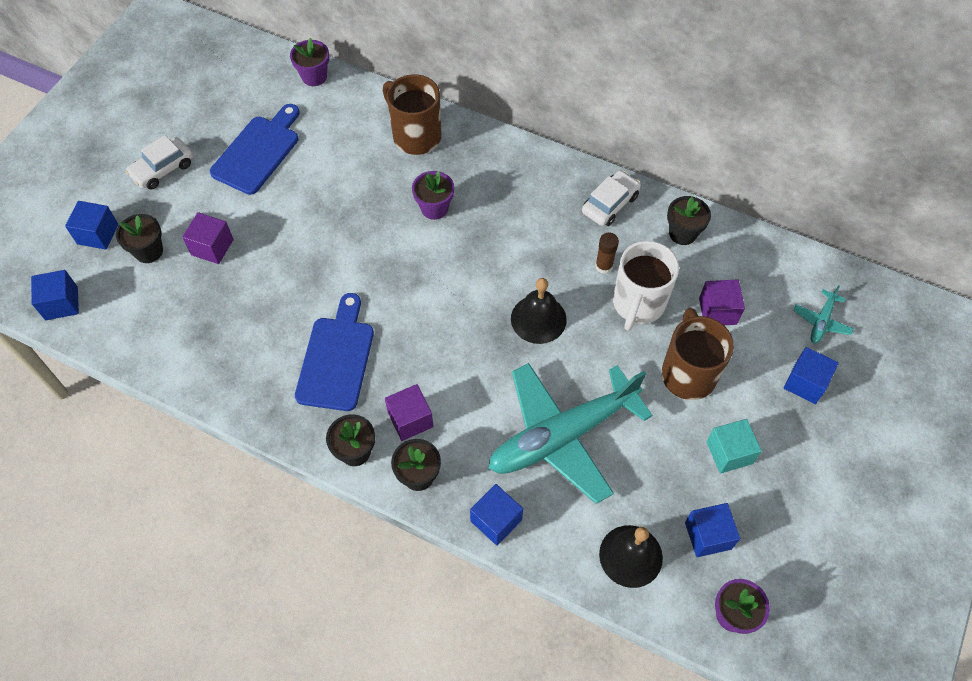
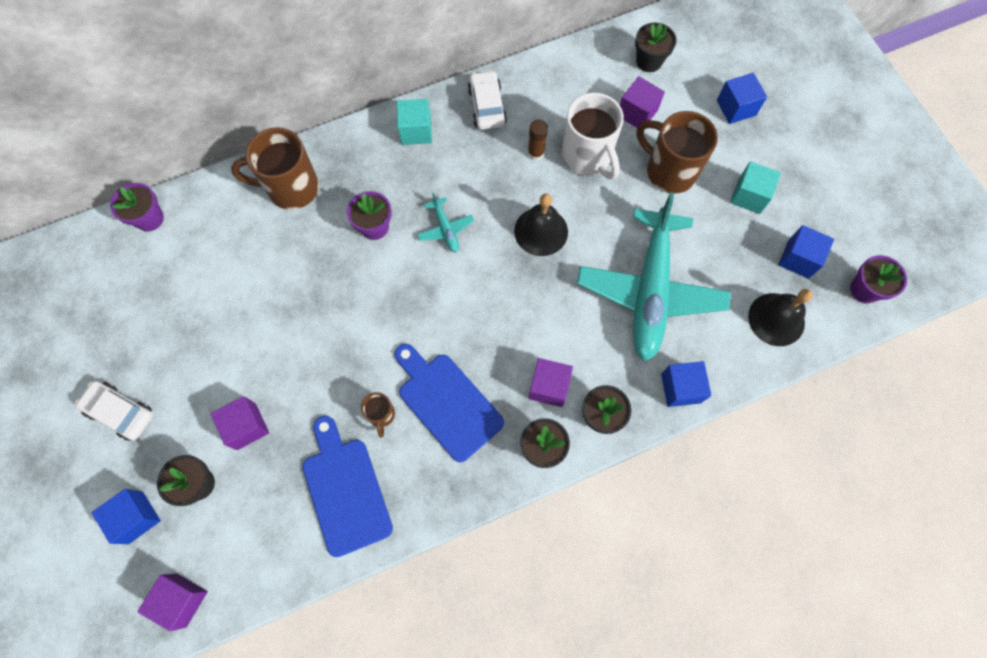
camera: 50 degrees left, 10 degrees up
(61, 303) = (181, 600): blue cube -> purple cube
(162, 169) = (120, 412): white car -> white car turned 120 degrees clockwise
(258, 152) = (183, 319): blue cutting board -> blue cutting board (345, 490)
(290, 323) = (381, 415): none -> brown mug
(540, 175) = (416, 131): none -> turquoise cube
(682, 233) = (555, 82): black flower pot -> black flower pot (649, 61)
(821, 321) = (699, 59): turquoise plane -> turquoise plane (445, 229)

